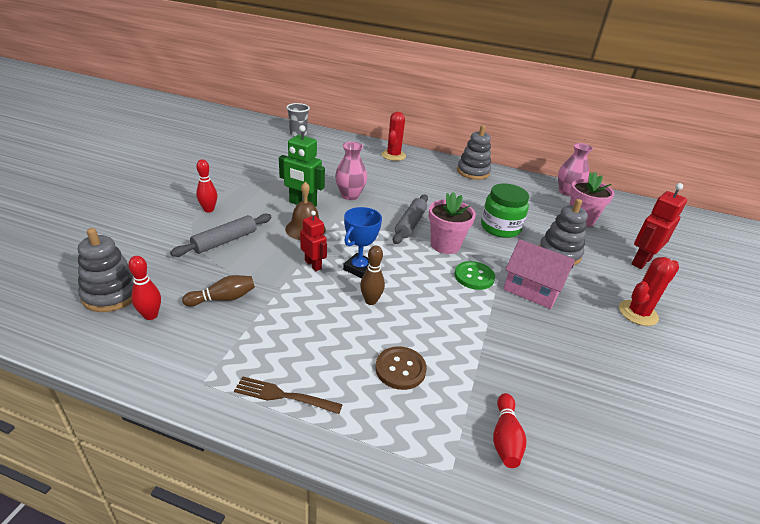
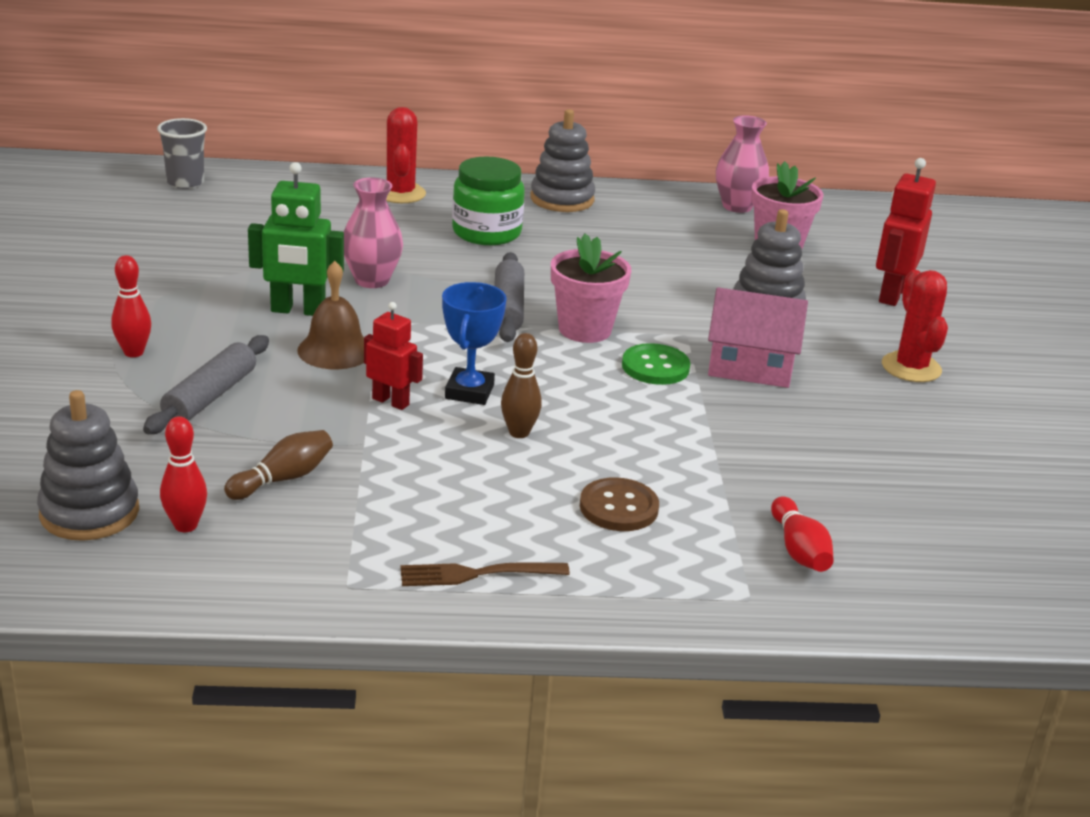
camera: 20 degrees left, 5 degrees down
(500, 228) = (657, 285): green jar -> green jar (486, 232)
(638, 313) = (911, 368): red cactus -> red cactus turned 45 degrees counterclockwise

